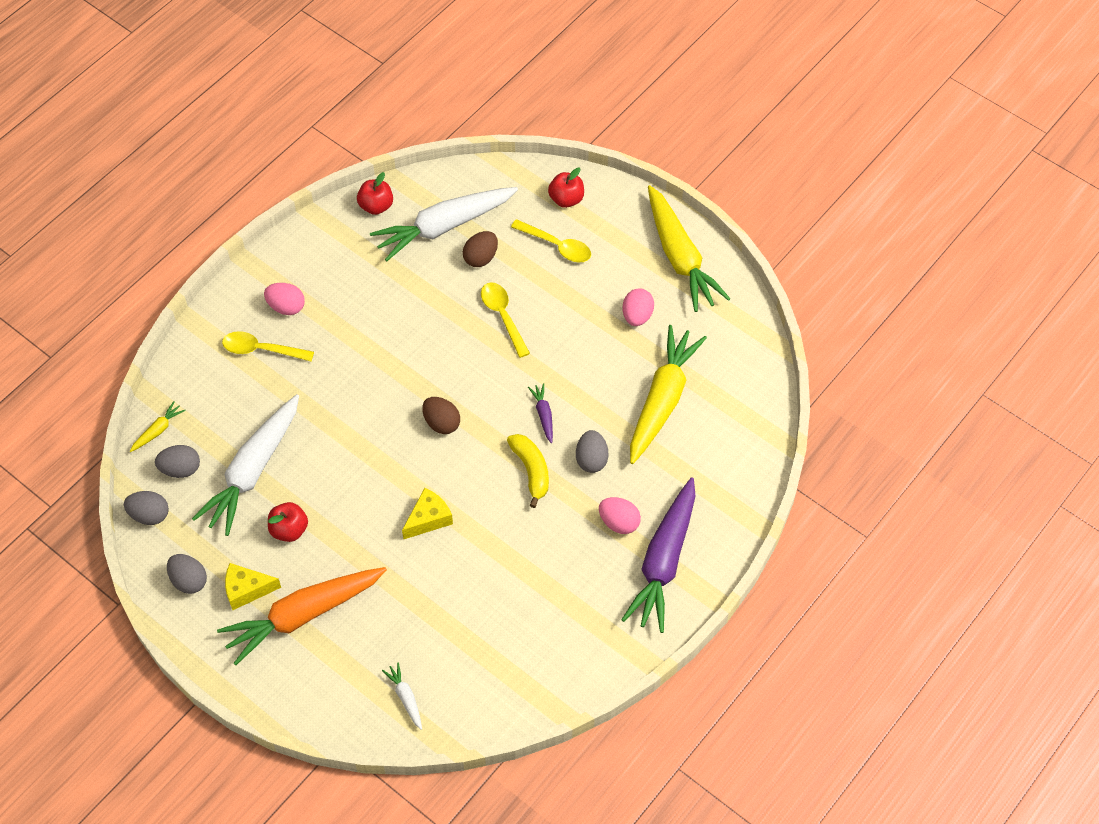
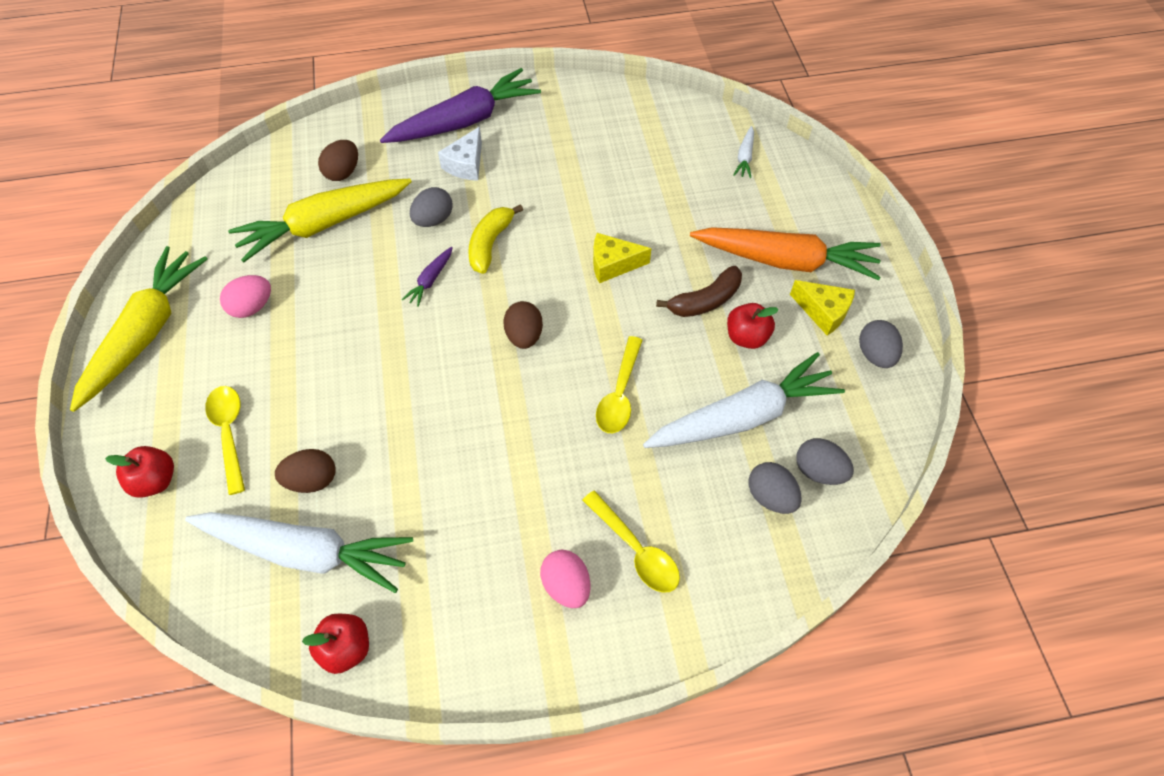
camera: 140 degrees left, 0 degrees up
(149, 515) = (881, 444): grey egg -> grey egg (770, 496)
(158, 430) = (818, 535): yellow carrot -> none
(339, 537) = (705, 301): none -> brown banana
(503, 316) = (363, 397): yellow spoon -> yellow spoon (619, 394)
(619, 522) = (466, 164): pink egg -> white cheese
(700, 447) = (343, 172): none -> brown egg

